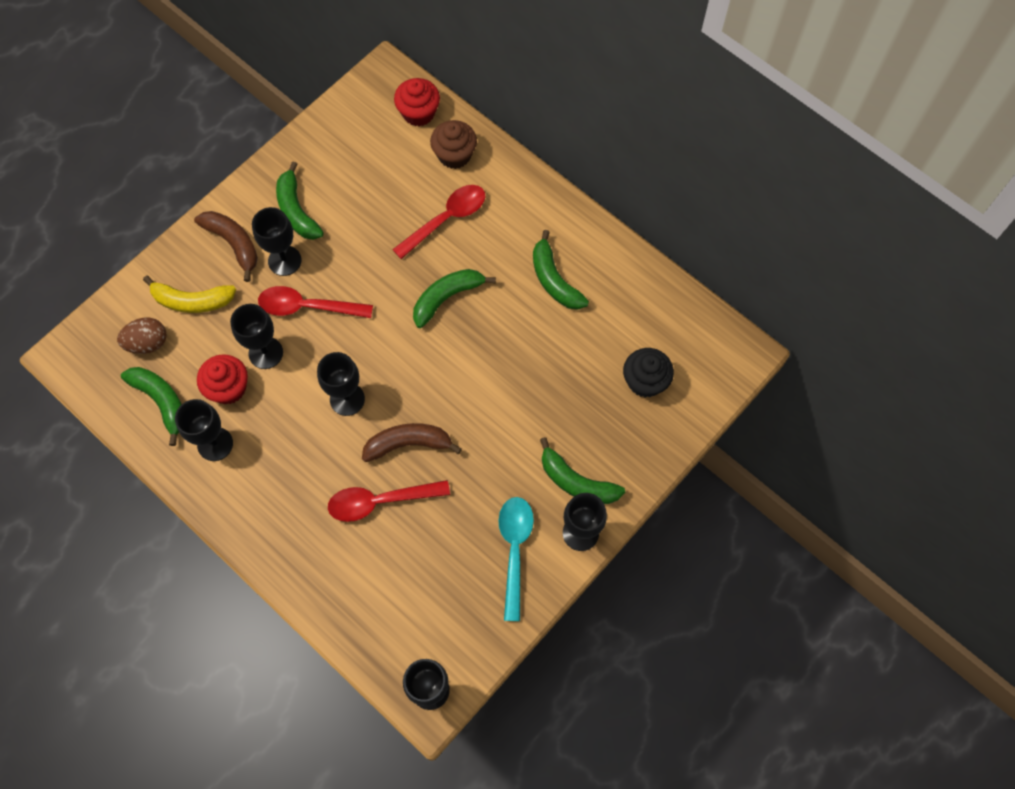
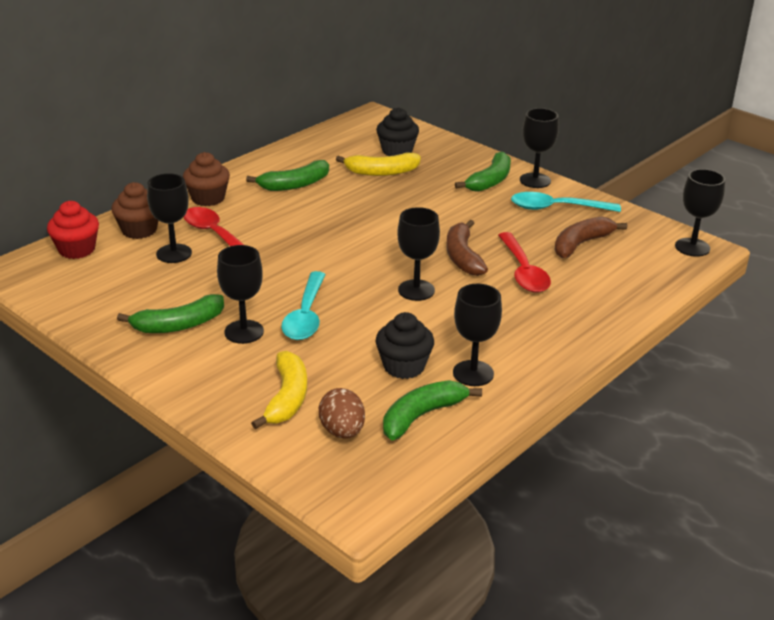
camera: 90 degrees left, 35 degrees down
(228, 388) = (404, 366): red cupcake -> black cupcake
(233, 244) = (213, 369): brown banana -> brown banana (581, 244)
(265, 353) = (360, 342): black goblet -> black goblet (174, 253)
(308, 307) = (306, 315): red spoon -> turquoise spoon
(447, 298) = (306, 236): green banana -> none
(520, 203) = (208, 198): none -> brown cupcake
(590, 365) = (381, 172): none -> yellow banana

